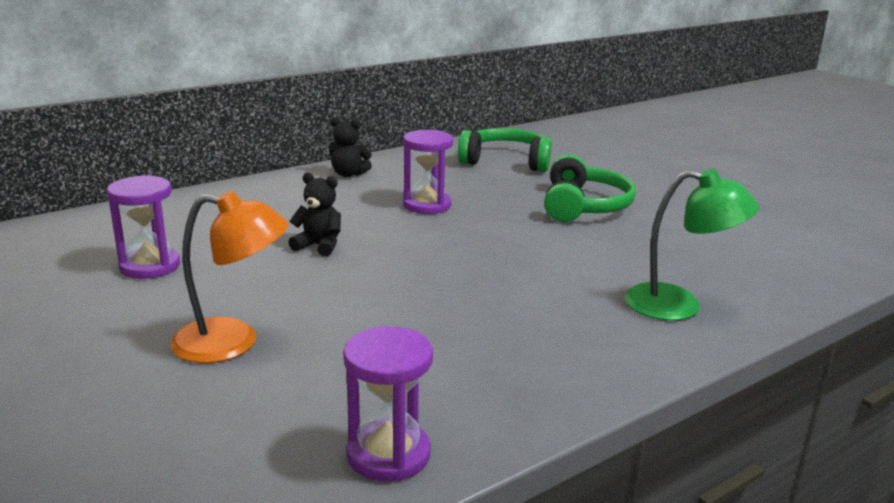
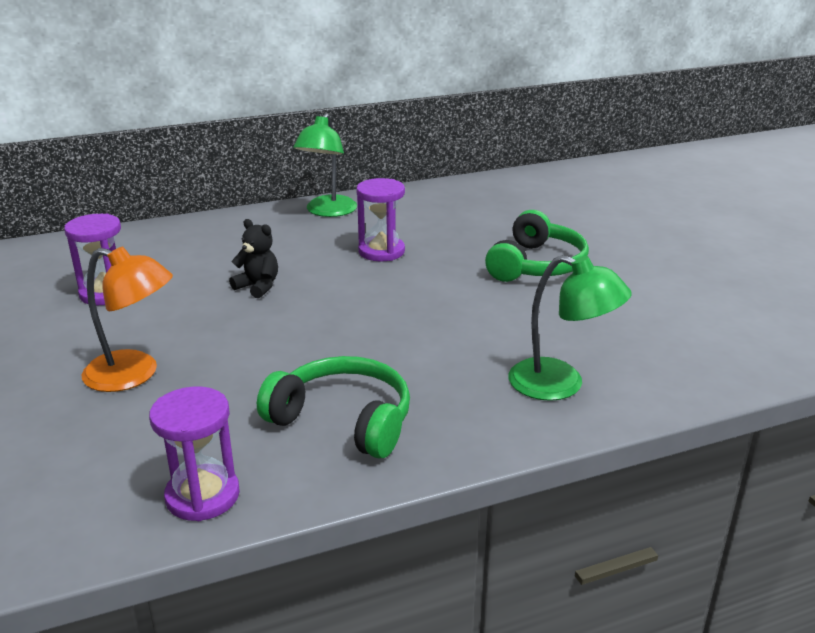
camera: 15 degrees right, 5 degrees up
(348, 174) = (327, 211): black teddy bear -> green lamp
(506, 161) = (489, 208): green headphones -> green headphones (343, 420)

